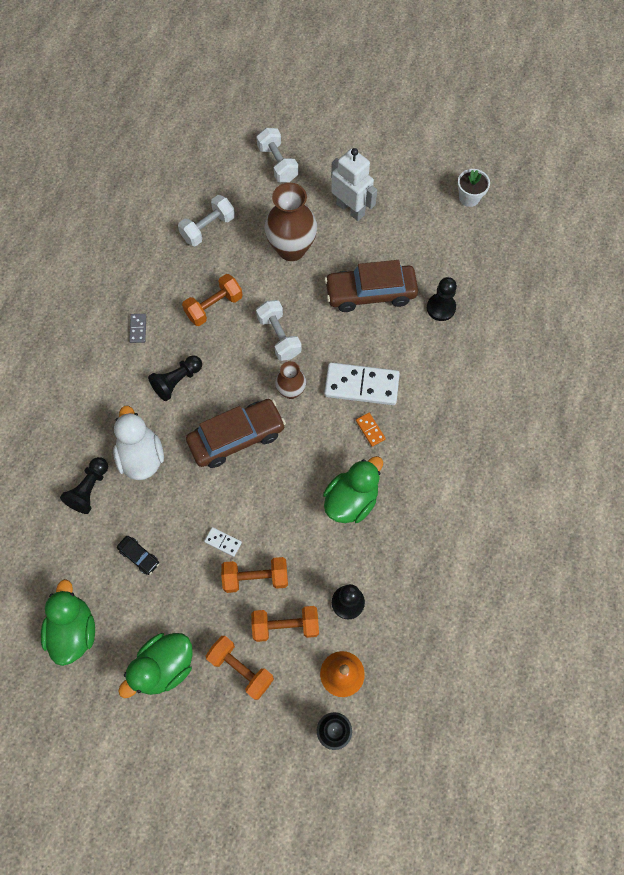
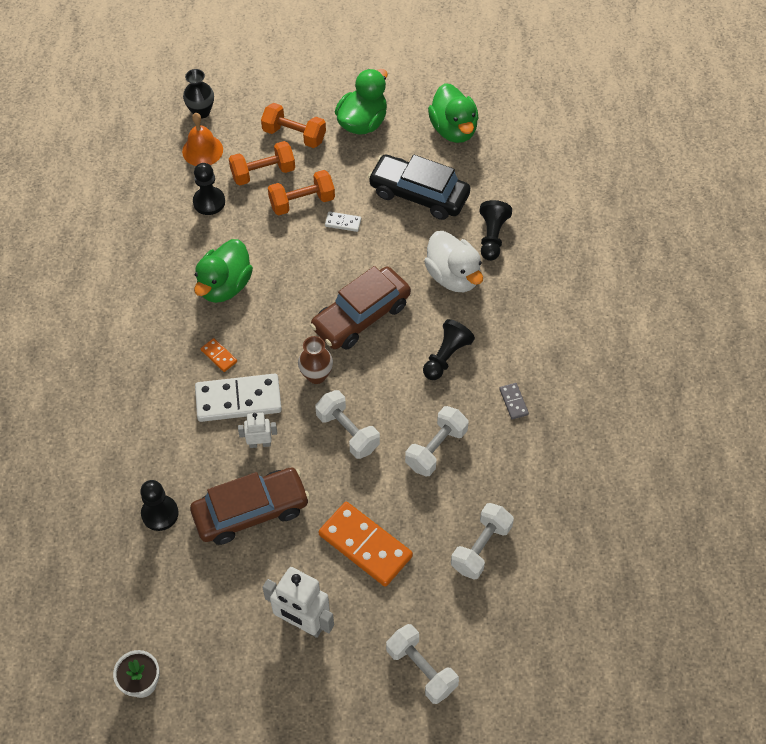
camera: 165 degrees right, 10 degrees down
(139, 556) = (419, 194): black car -> black car, size x2.22
(214, 307) = (436, 448): orange dumbbell -> white dumbbell
(291, 249) = (365, 545): brown vase -> orange domino
(352, 344) = (260, 443): none -> white robot

